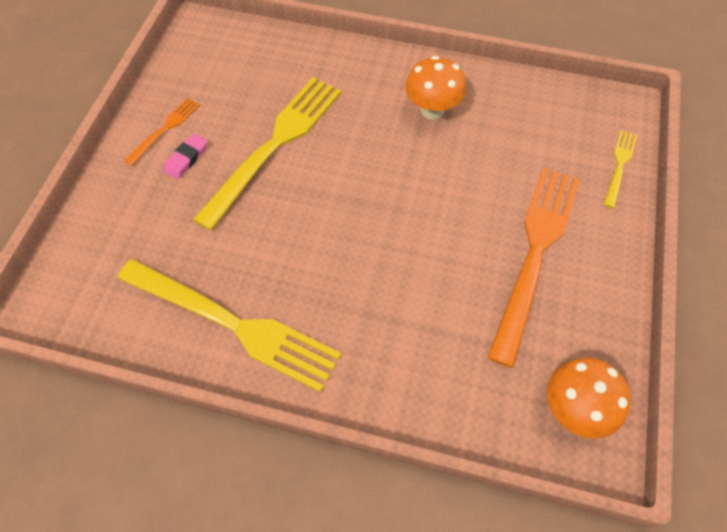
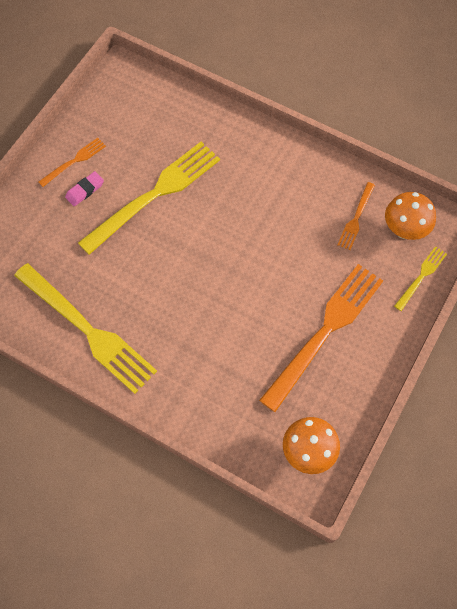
camera: 15 degrees right, 5 degrees up
(432, 110) = (288, 193): orange mushroom -> orange mushroom (404, 230)
(520, 121) = (356, 219): none -> orange fork

